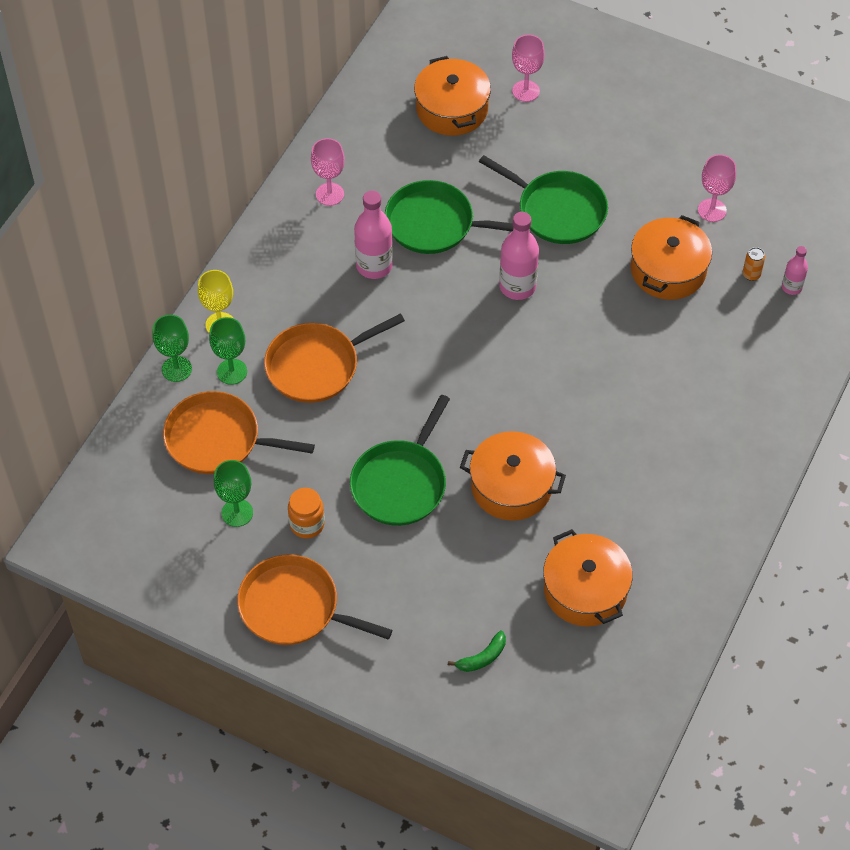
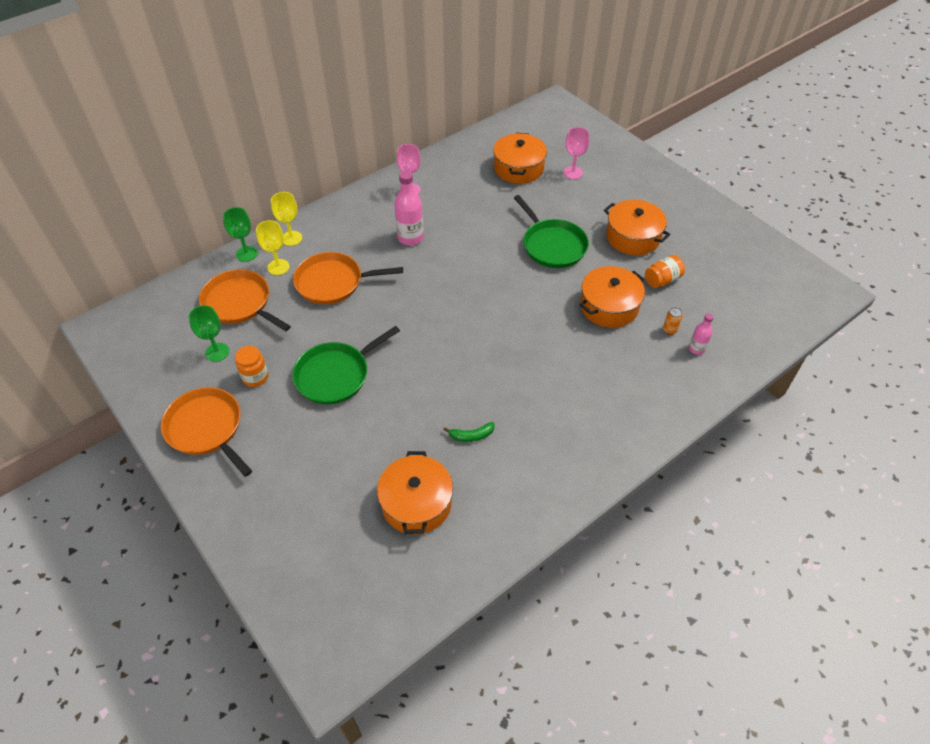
camera: 25 degrees right, 5 degrees down
(232, 371) = (278, 267): green goblet -> yellow goblet
(435, 224) = (465, 227): green pan -> none
(482, 657) = (308, 521): green banana -> green banana (471, 435)
(511, 486) = (409, 407): orange pot -> orange pot (633, 237)
(517, 286) = (496, 281): pink bottle -> none
(712, 210) = (662, 280): pink goblet -> orange jar

